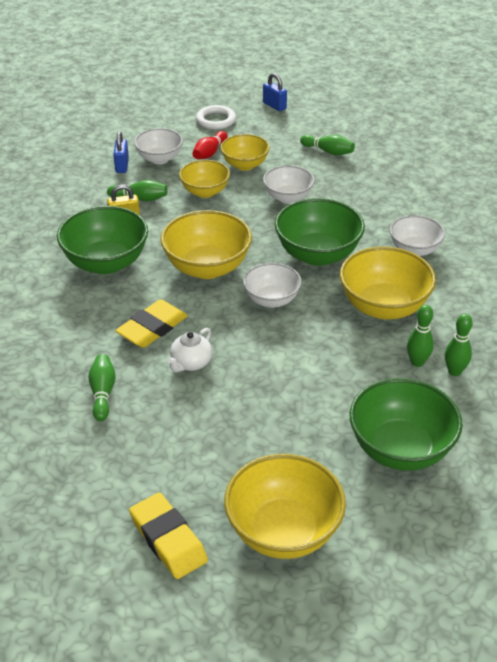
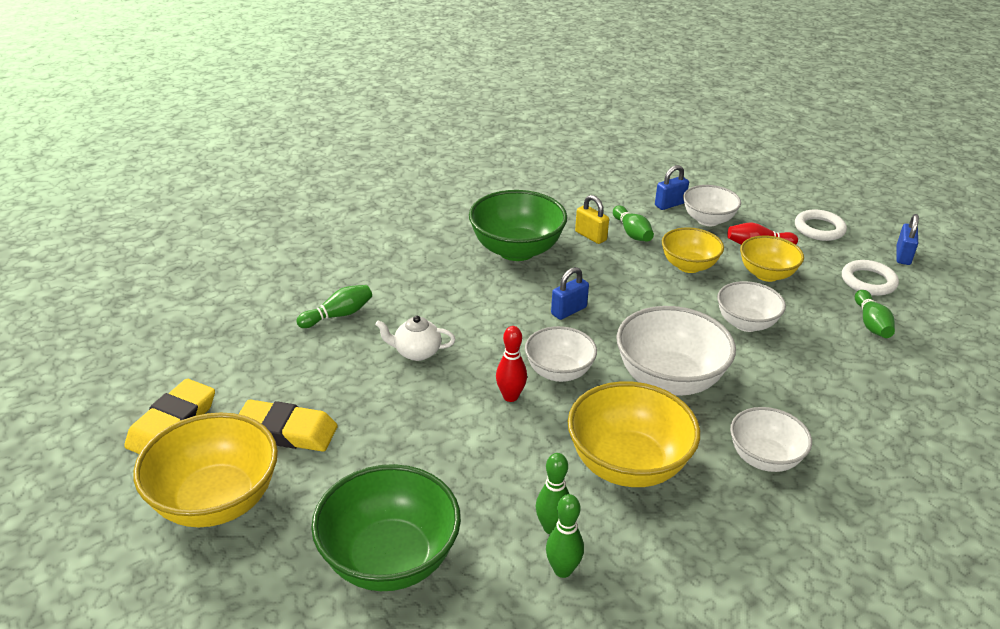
camera: 60 degrees right, 5 degrees down
(152, 328) = (448, 310): yellow eraser -> yellow eraser (286, 431)
(207, 267) = (569, 311): yellow bowl -> blue padlock
(280, 333) = (510, 396): none -> red bowling pin
(288, 131) = (868, 281): none -> white ring
(317, 255) = (669, 380): green bowl -> white bowl

